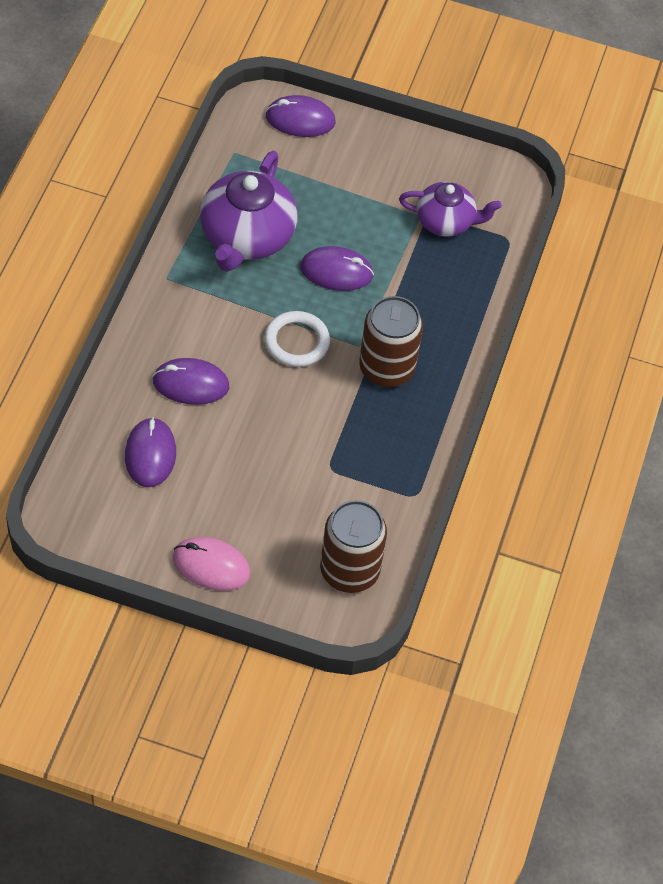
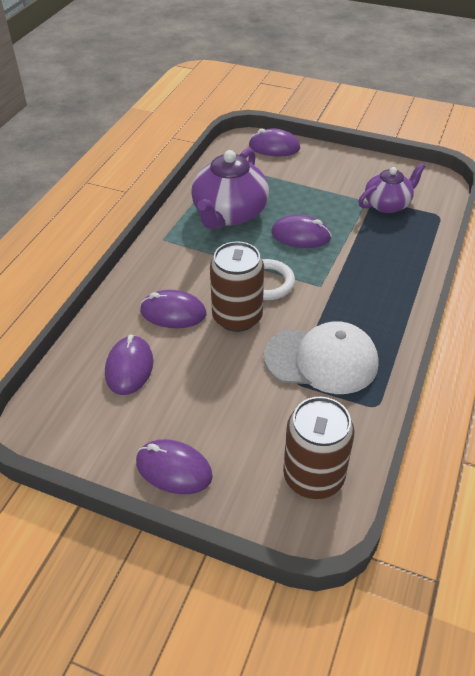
camera: 10 degrees right, 10 degrees down
(211, 566) = (174, 469): pink mouse -> purple mouse
(359, 443) = (321, 360): none -> white cap
(386, 368) = (344, 302): brown can -> brown can (237, 317)
(446, 221) = (387, 204): purple teapot -> purple teapot turned 45 degrees counterclockwise

